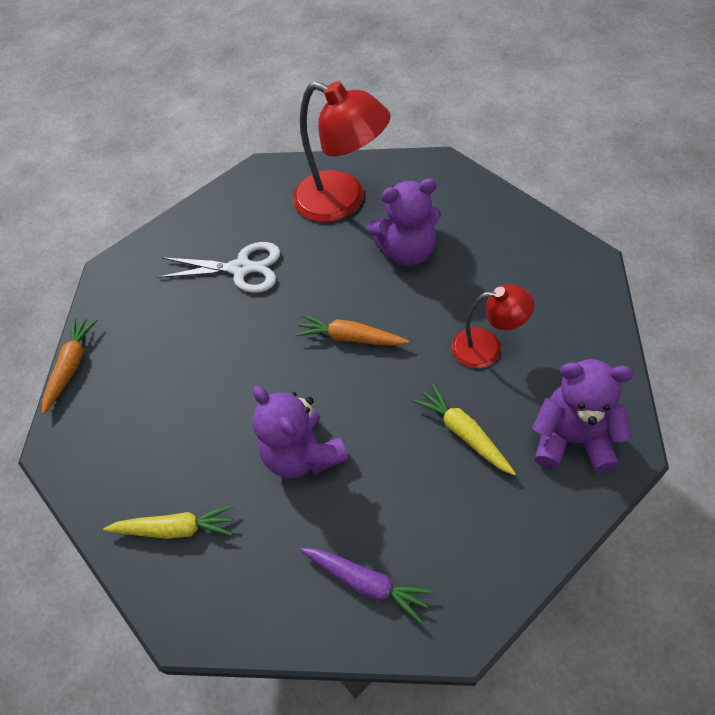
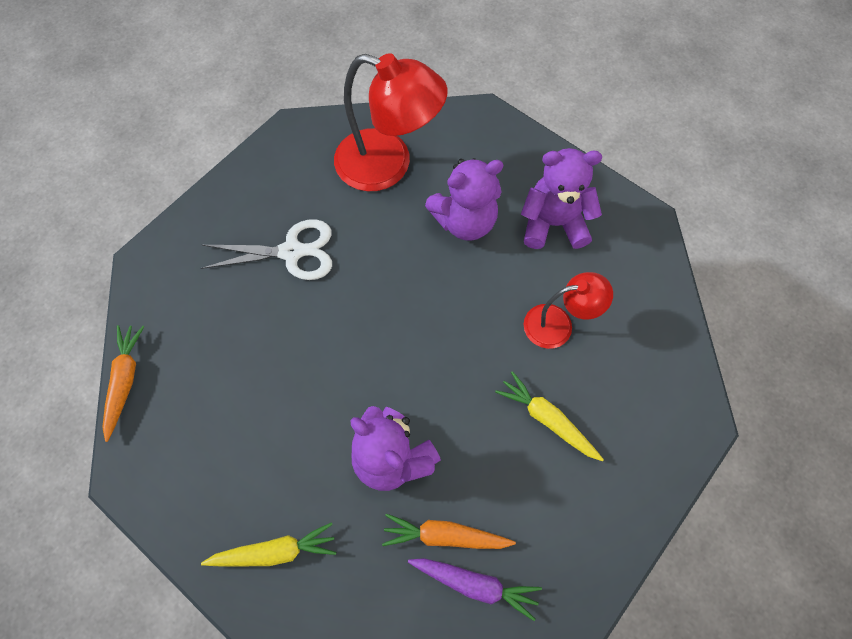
camera: 15 degrees left, 10 degrees up
(351, 338) = (421, 324): orange carrot -> orange carrot (445, 535)
(572, 439) = (650, 415): purple teddy bear -> purple teddy bear (553, 224)

